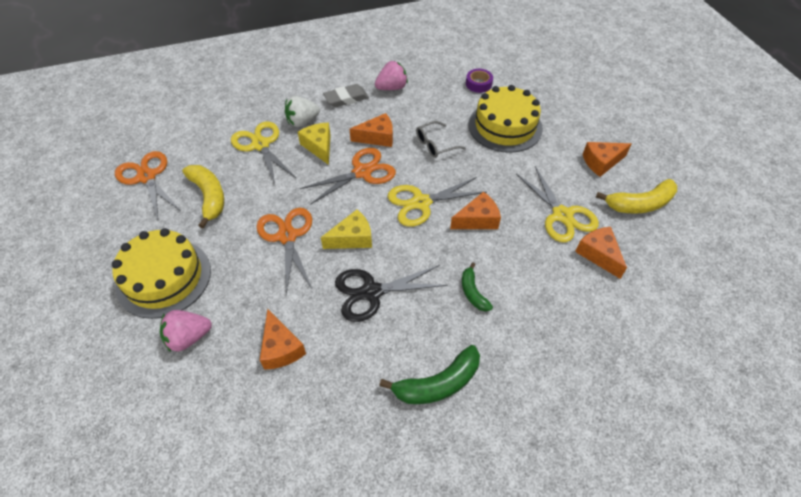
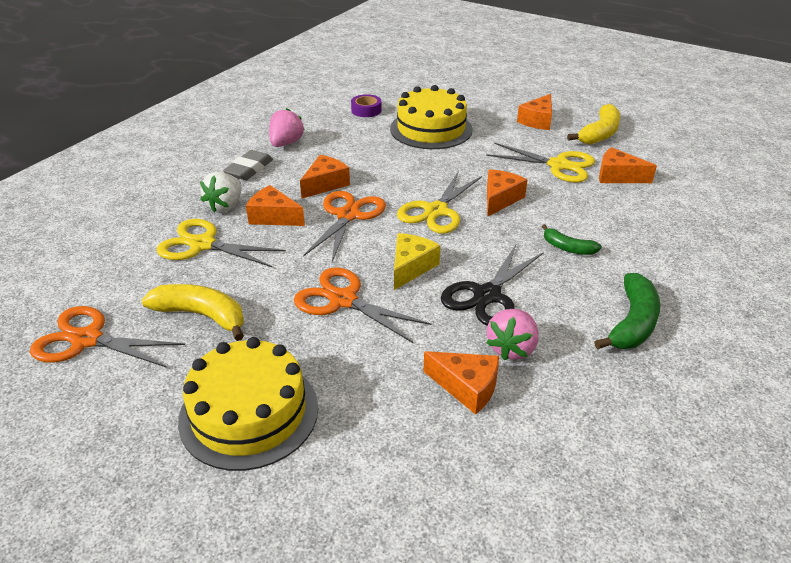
camera: 40 degrees left, 15 degrees down
(189, 337) = (357, 443): pink strawberry -> pink strawberry (512, 348)
(319, 146) = (273, 217): yellow cheese -> orange cheese
(435, 145) = (389, 166): grey glasses -> none

